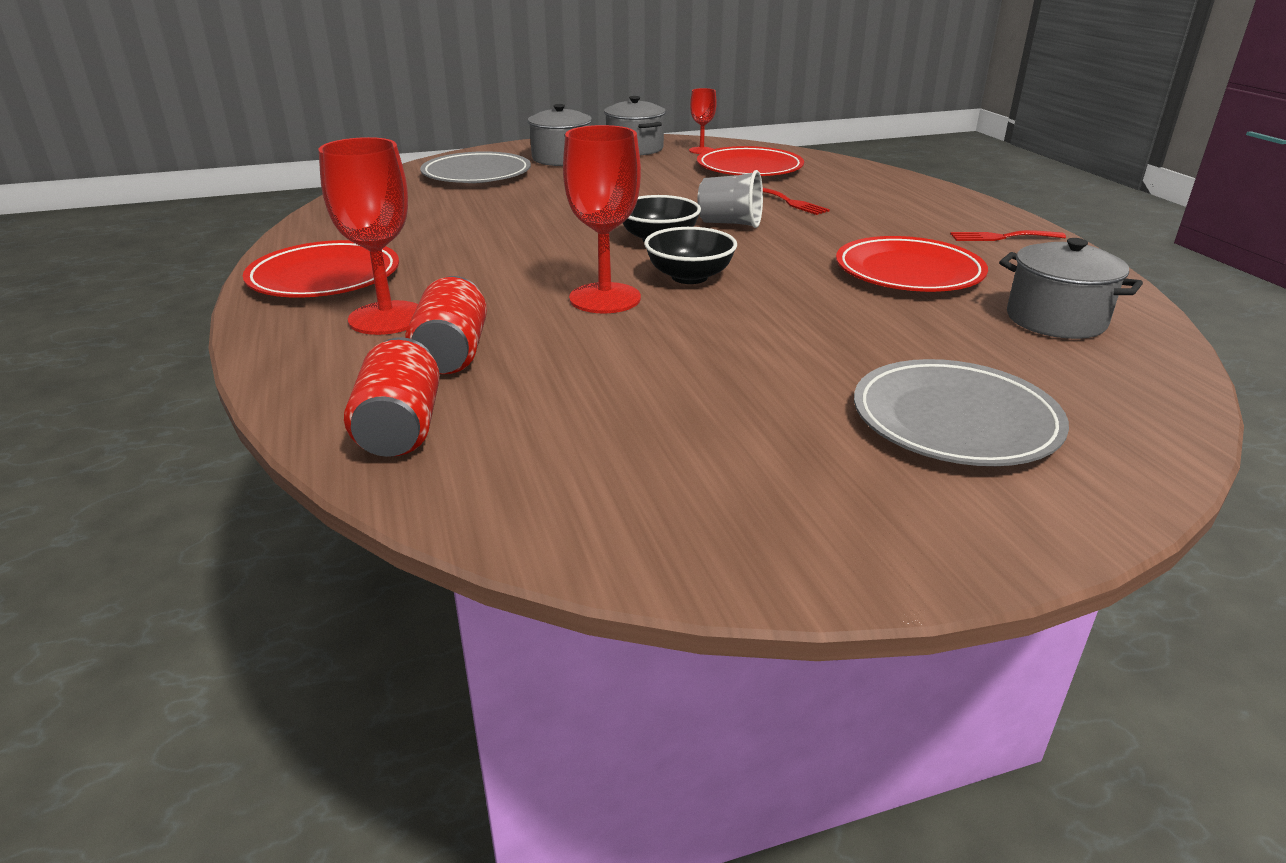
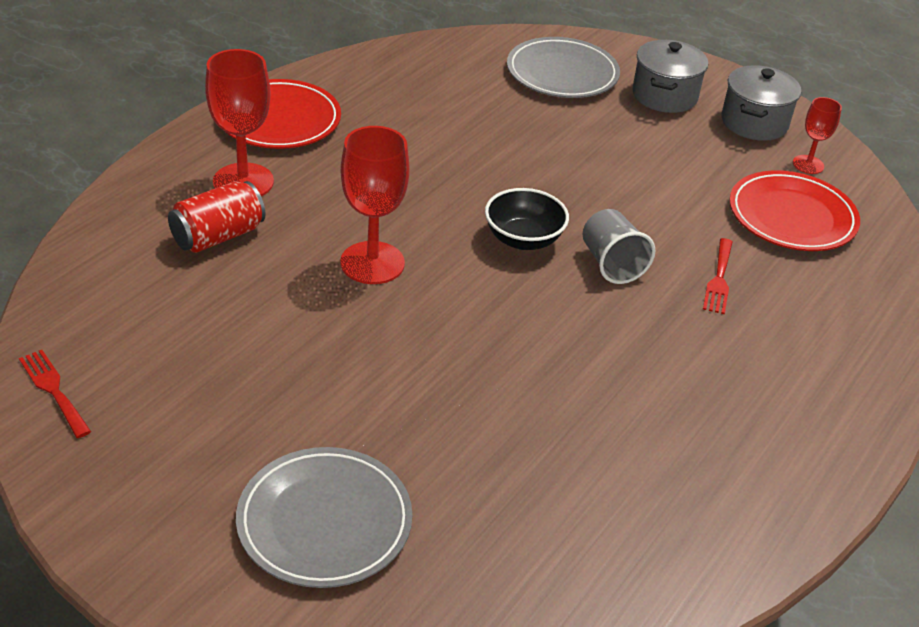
camera: 50 degrees right, 10 degrees up
(400, 428) = (107, 266): red can -> none
(689, 277) = (459, 289): black bowl -> none
(908, 272) = (611, 416): red plate -> none
(1001, 237) = (789, 459): red fork -> red fork (53, 390)
(1055, 320) = (590, 544): grey pot -> none

